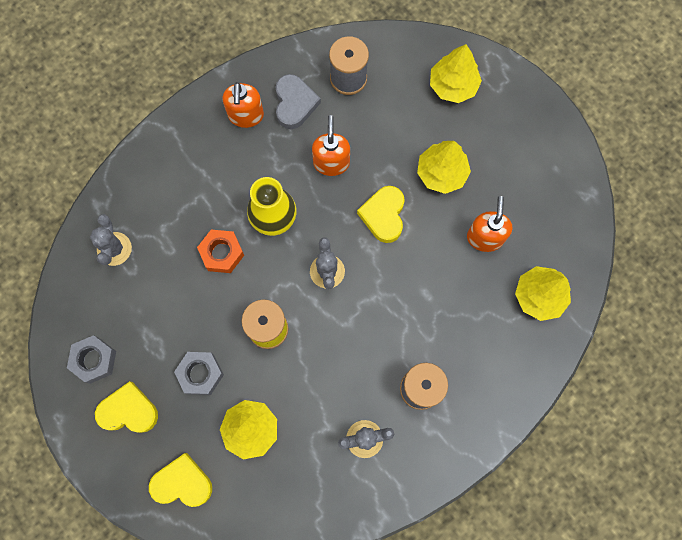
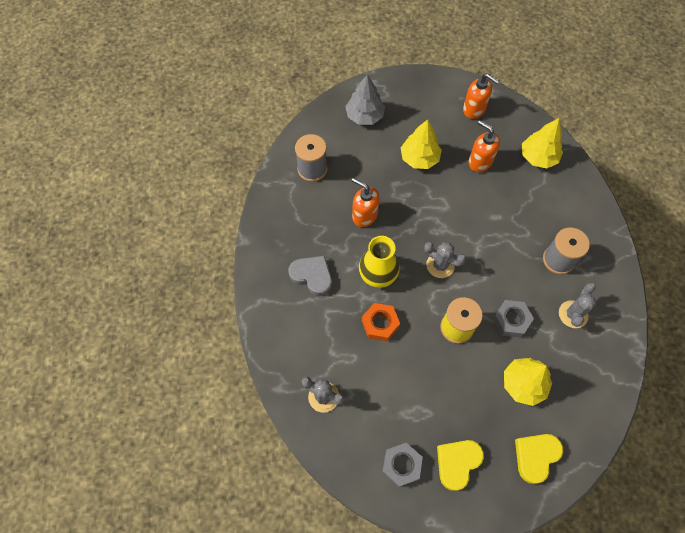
camera: 55 degrees left, 10 degrees down
(200, 374) = (461, 393): grey nut -> grey nut (511, 320)
(246, 116) = (289, 246): orange soap dispenser -> orange soap dispenser (474, 109)
(294, 104) = (305, 211): grey heart -> grey heart (312, 276)
(383, 215) = (424, 208): yellow heart -> none
(453, 86) = (365, 116): yellow tree -> grey tree

